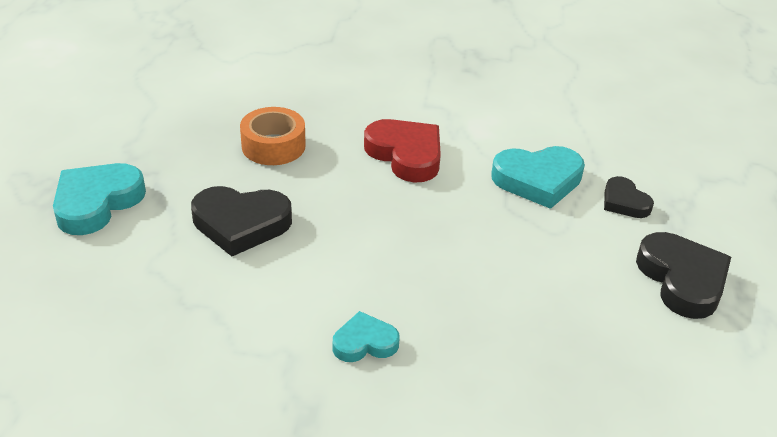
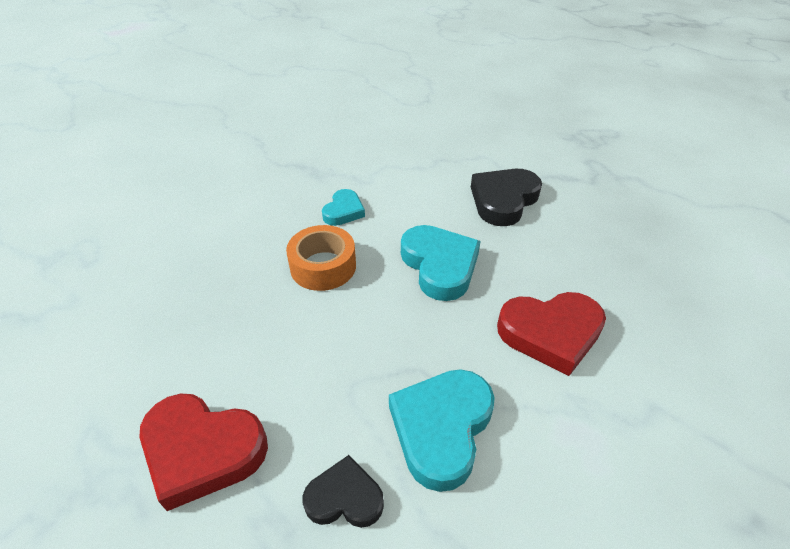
camera: 125 degrees right, 5 degrees up
(97, 202) = (565, 152): turquoise heart -> turquoise heart (439, 265)
(273, 146) = (606, 249): orange tape -> orange tape (323, 266)
(682, 279) = (202, 451): black heart -> red heart

